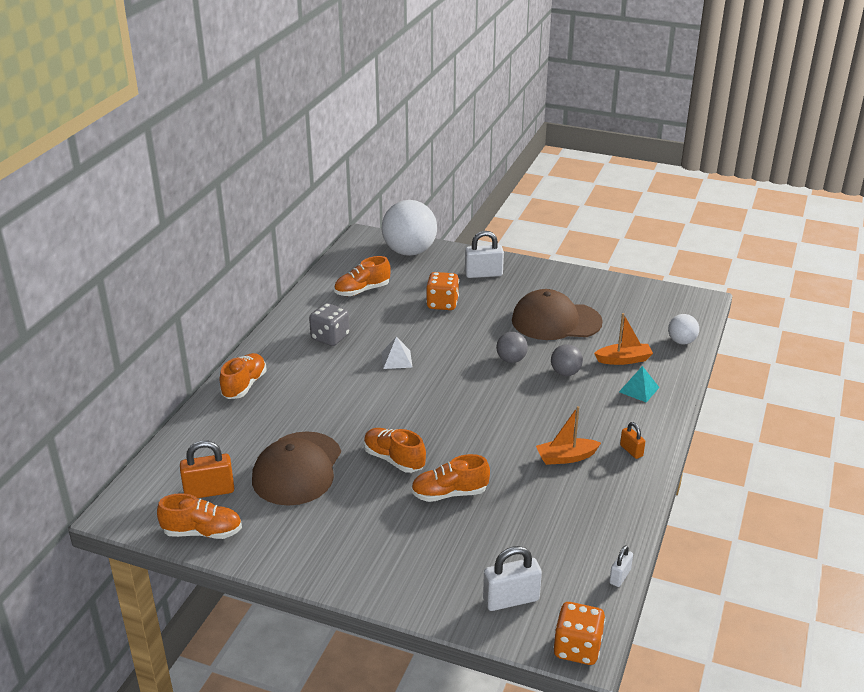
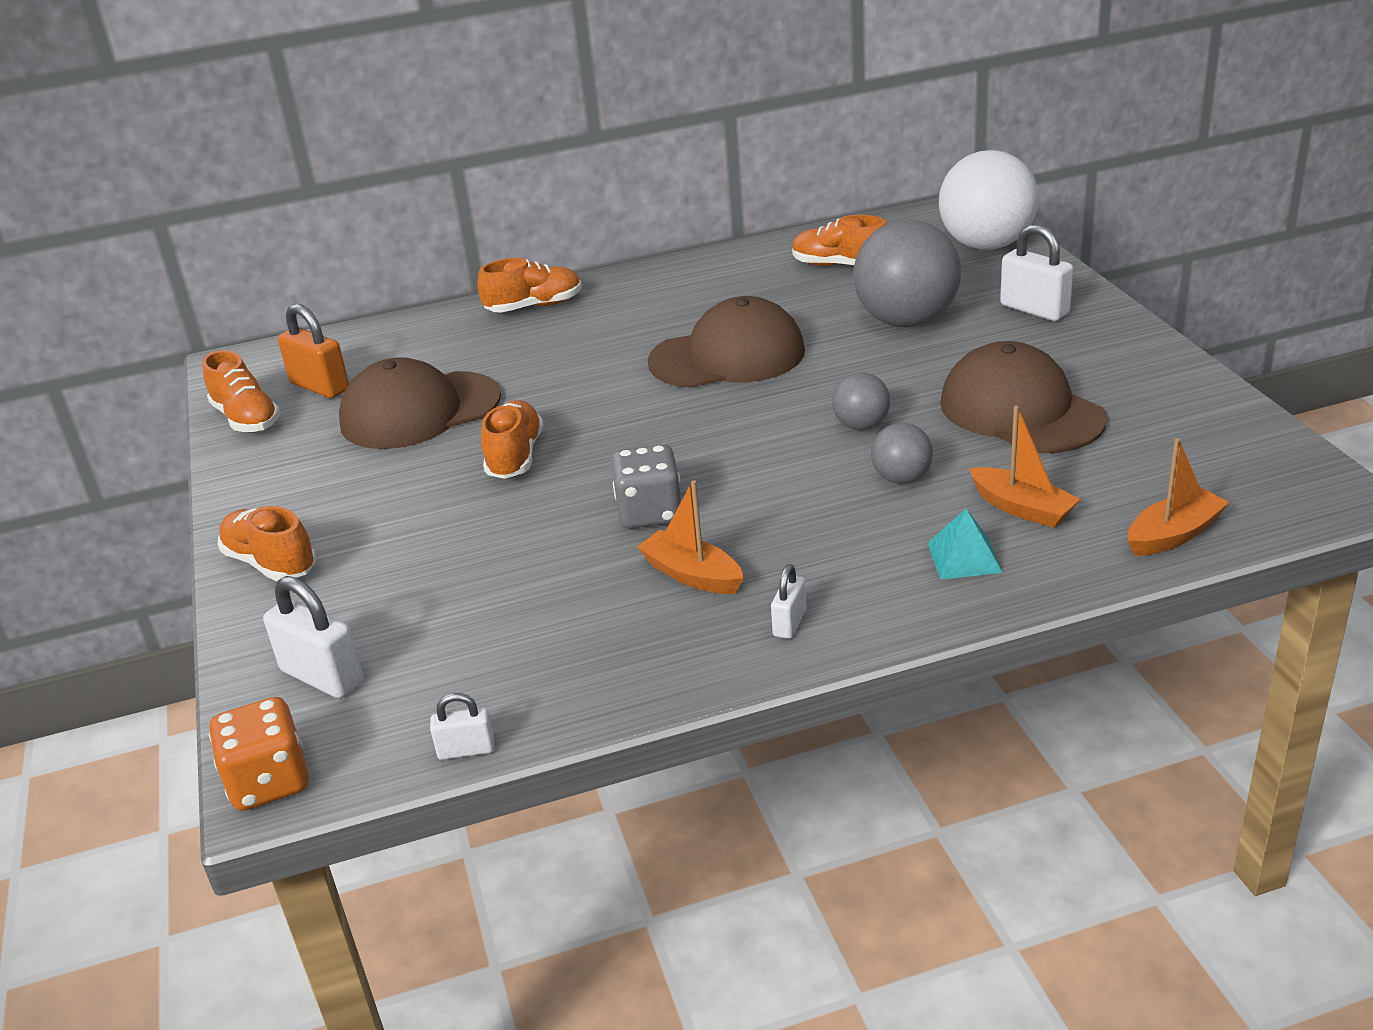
camera: 55 degrees right, 0 degrees up
(330, 338) = (705, 299): grey dice -> grey dice (649, 513)
(396, 359) = (727, 356): white pyramid -> brown cap
(442, 304) = (906, 321): orange dice -> grey ball
(449, 494) = (493, 526): orange shoe -> orange shoe (271, 563)
(631, 451) = (789, 623): orange padlock -> white padlock
(681, 341) = (1173, 535): white ball -> orange boat

